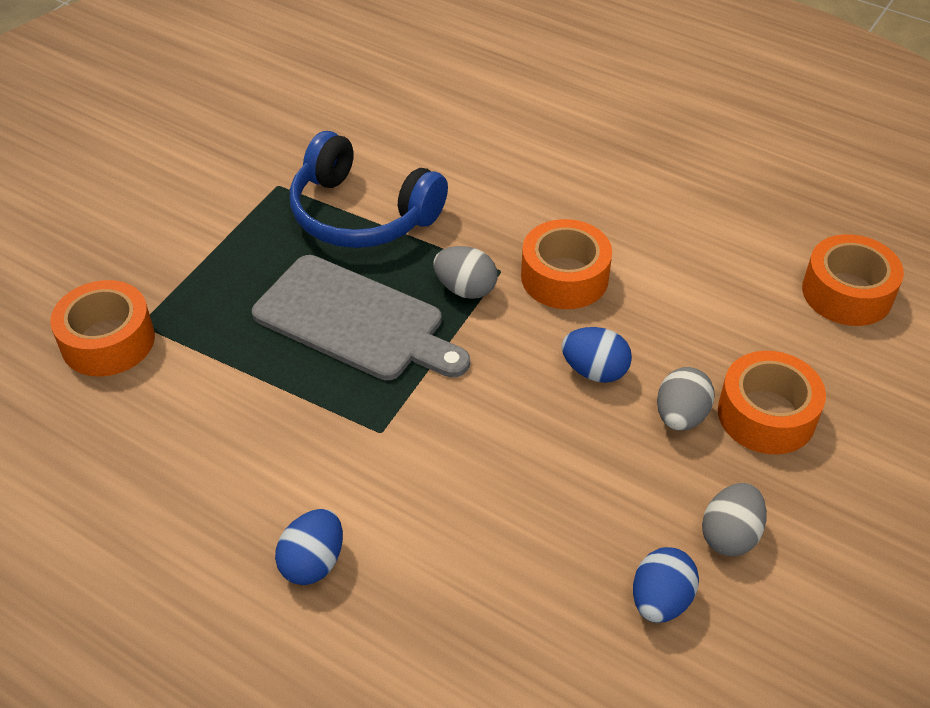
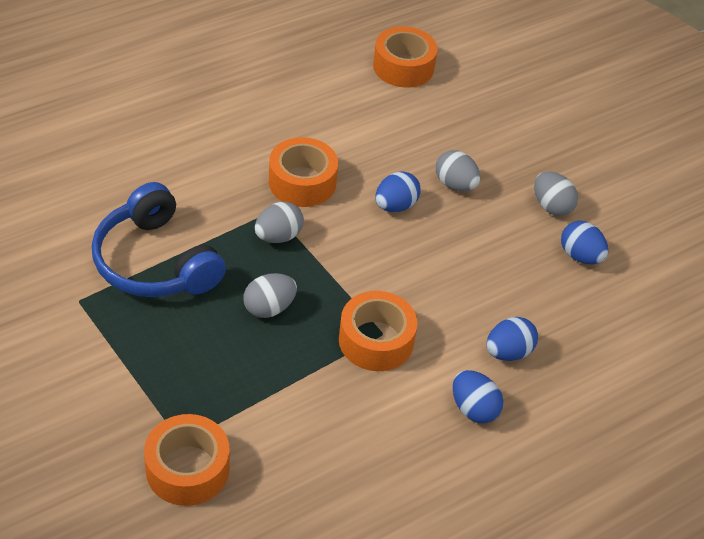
camera: 70 degrees left, 0 degrees up
(355, 321) = (269, 308): grey cutting board -> grey egg
(362, 214) = (155, 262): blue headphones -> blue headphones turned 90 degrees clockwise
(427, 570) = (508, 352): none -> blue egg
(766, 415) = (475, 148): orange tape -> orange tape (376, 340)

